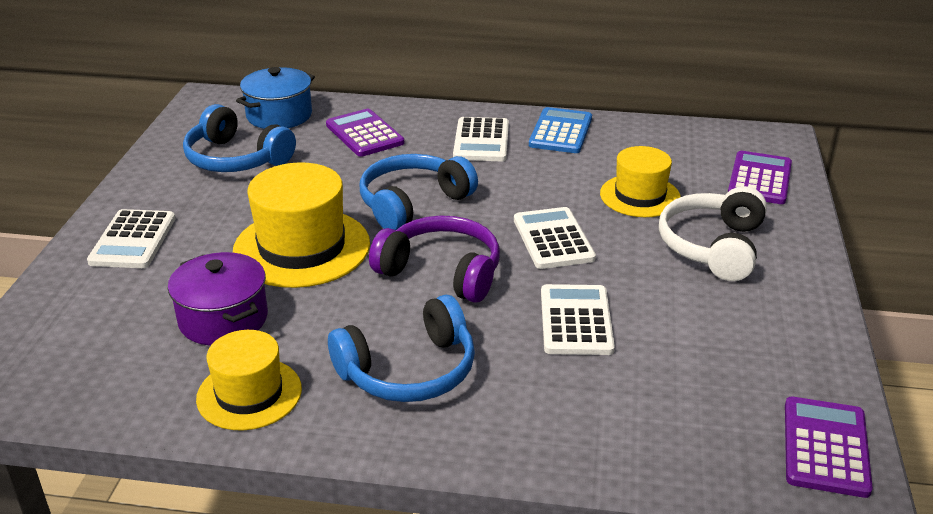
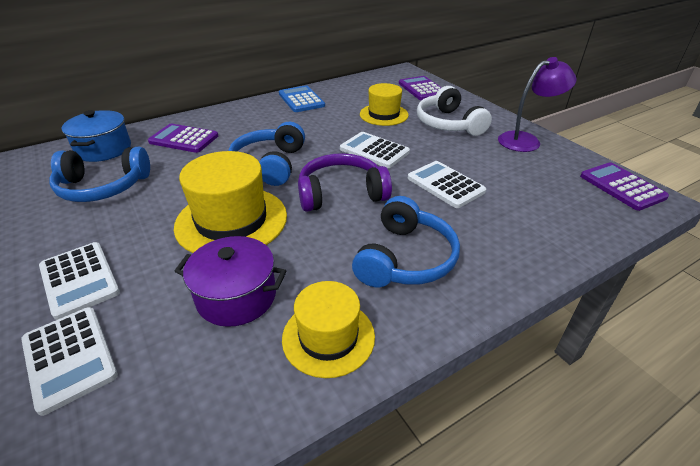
camera: 40 degrees left, 5 degrees up
(481, 141) = (264, 118): white calculator -> white calculator (69, 357)
(793, 320) = (526, 140): none -> purple lamp

